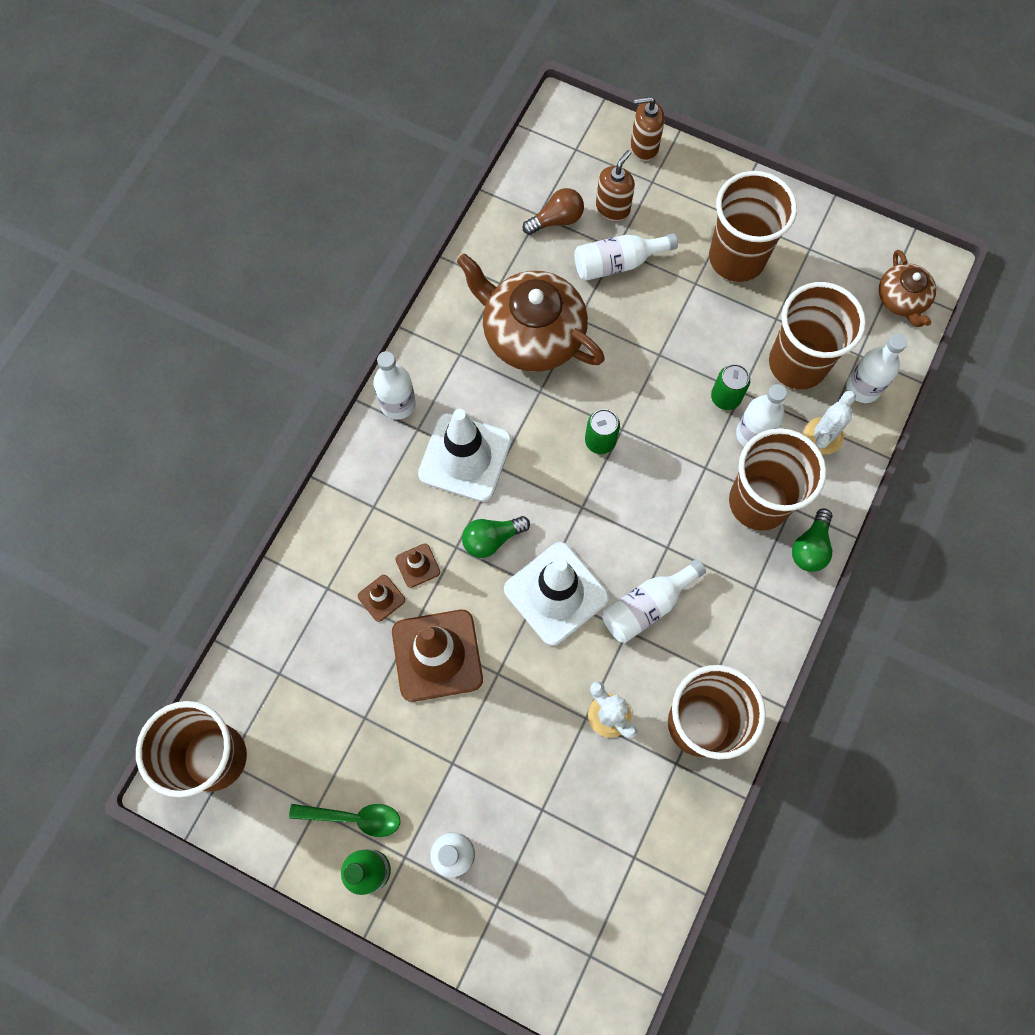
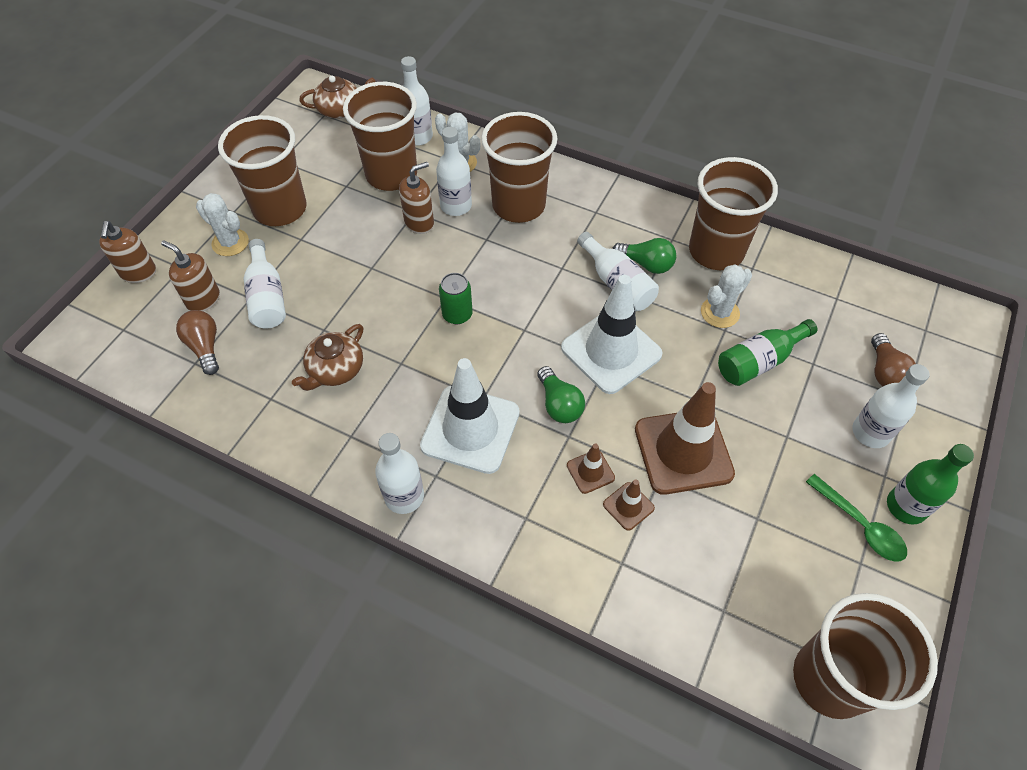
camera: 90 degrees left, 15 degrees down
(353, 817) = (860, 525): green spoon -> green spoon turned 135 degrees clockwise
(530, 890) = (885, 372): none -> brown light bulb
(532, 334) = (335, 369): brown teapot -> brown teapot, size x0.54
(544, 749) = (759, 361): none -> green bottle
(687, 219) = (230, 243): none -> white cactus
(725, 397) = (419, 222): green can -> brown soap dispenser
(810, 547) = (558, 176): green light bulb -> green light bulb (646, 264)

